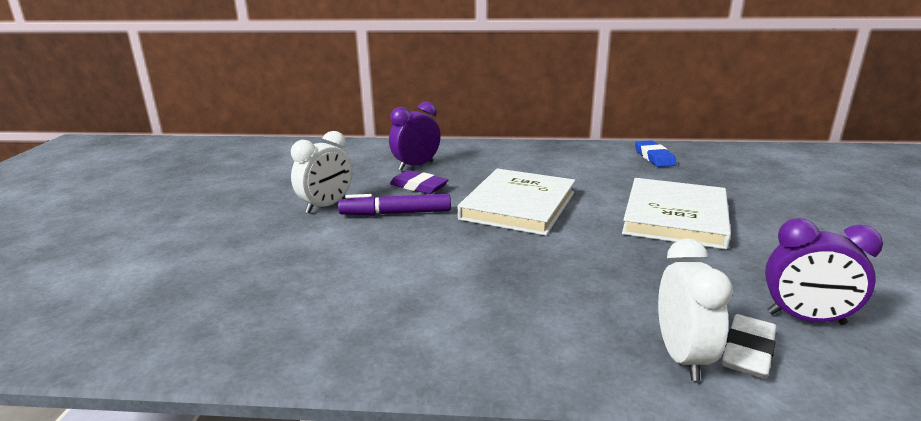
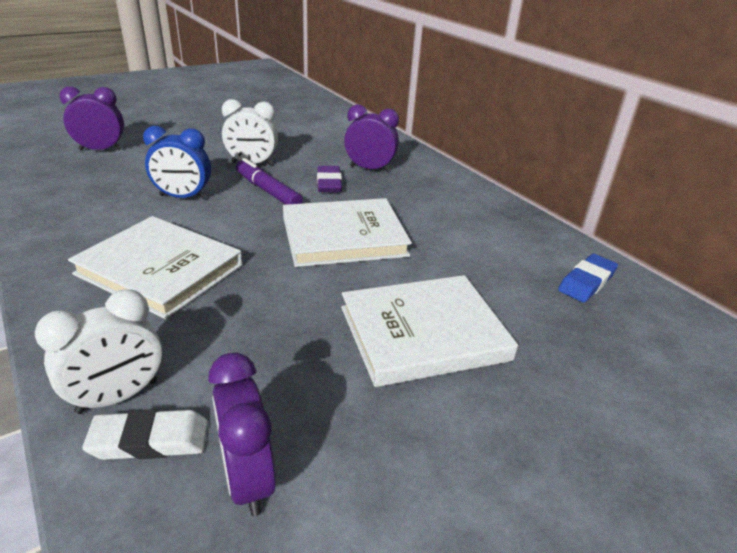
camera: 50 degrees right, 10 degrees up
(134, 278) = (101, 150): none -> purple clock
(348, 254) = (183, 197): none -> blue clock
(486, 296) = (160, 269): none -> white book

